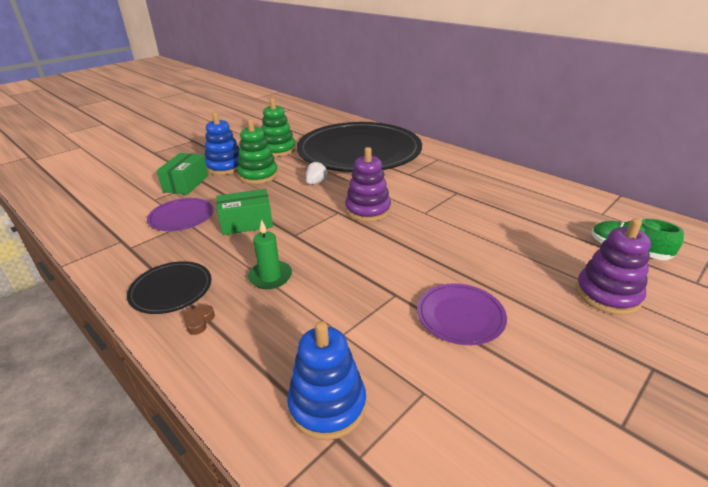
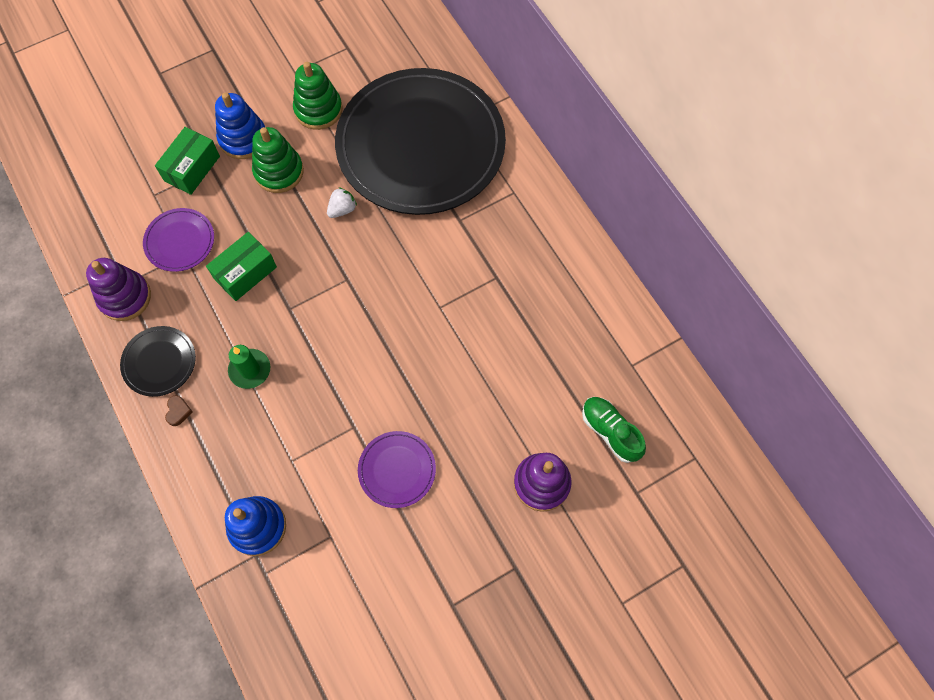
camera: 15 degrees right, 35 degrees up
(199, 321) = (178, 411): brown heart -> brown heart turned 150 degrees clockwise
(246, 223) = (245, 273): green box -> green box turned 45 degrees counterclockwise
(368, 210) = (380, 285): purple stacking toy -> purple stacking toy (125, 297)

